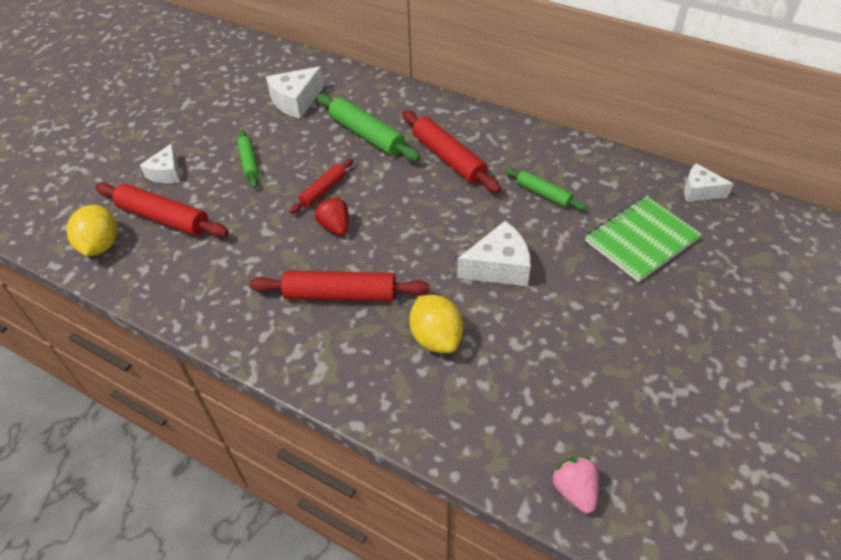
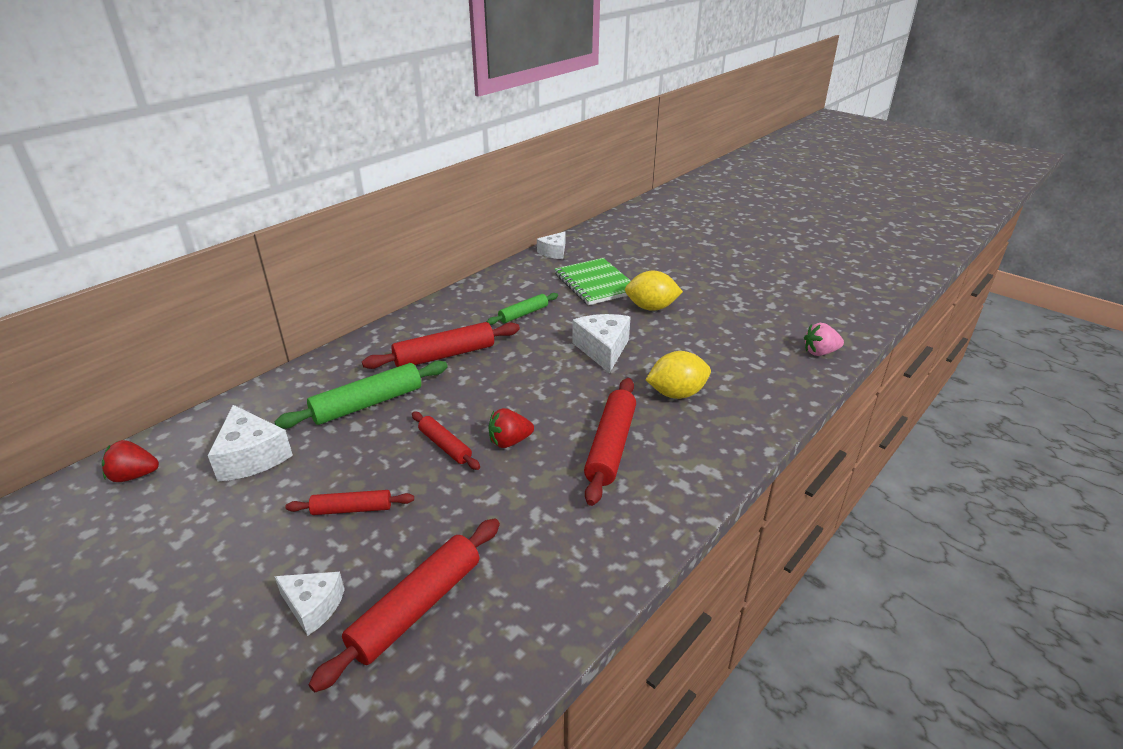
camera: 80 degrees left, 15 degrees down
(101, 245) = (441, 692): yellow lemon -> yellow lemon (651, 308)
(249, 163) = (352, 509): green rolling pin -> red rolling pin
(271, 63) = (134, 475): none -> red strawberry

